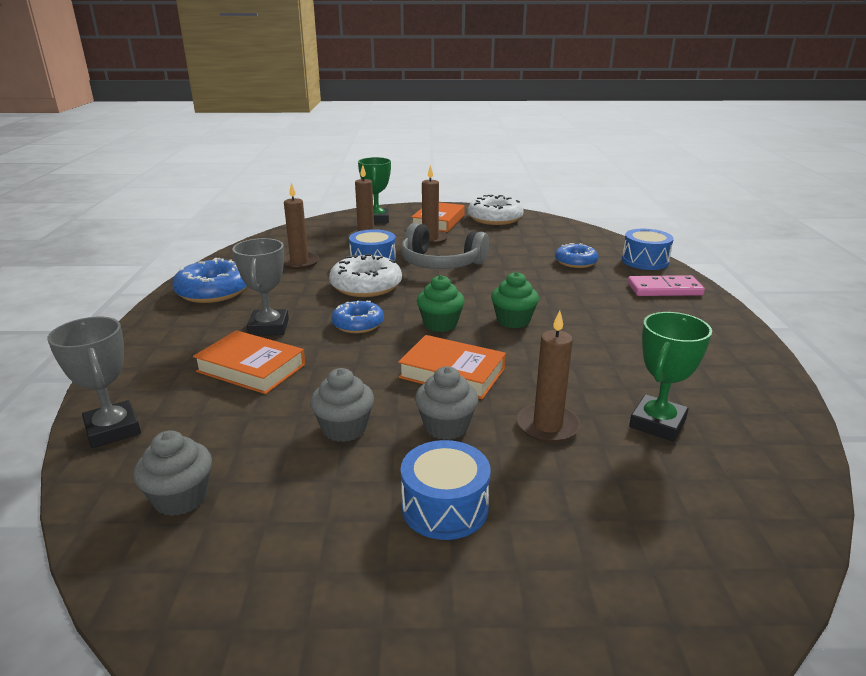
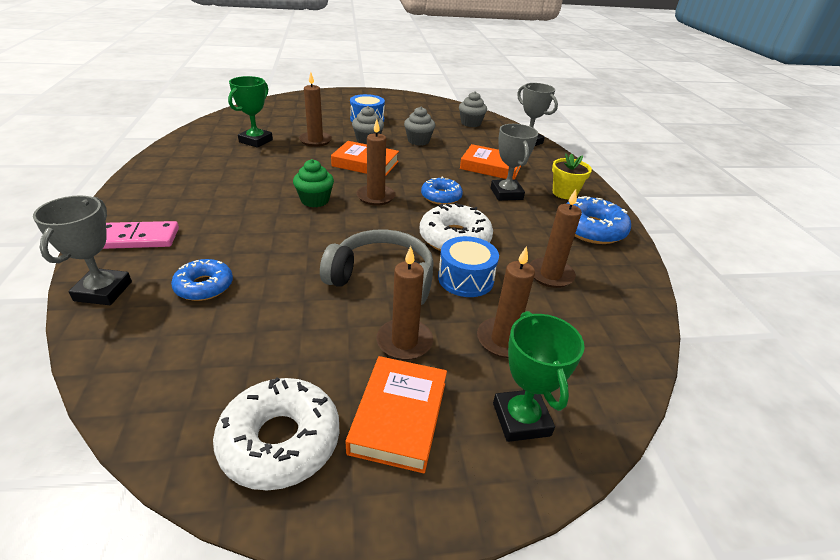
camera: 170 degrees right, 10 degrees up
(187, 328) = (564, 193): none -> yellow flower pot
(440, 324) = (376, 197): green cupcake -> brown candle
(645, 261) = (103, 291): blue drum -> grey trophy

